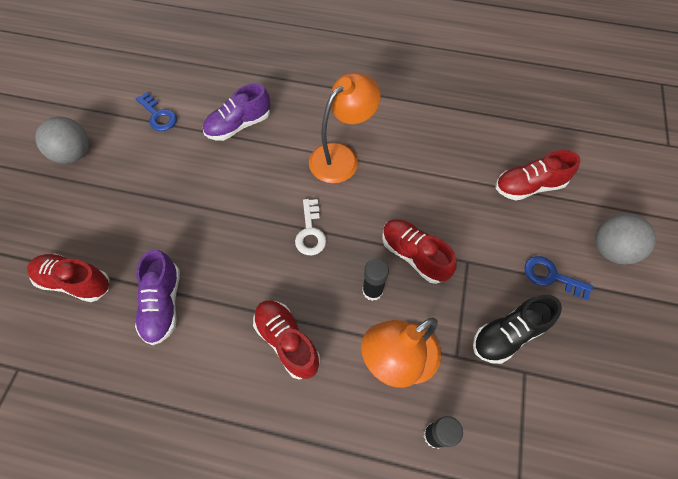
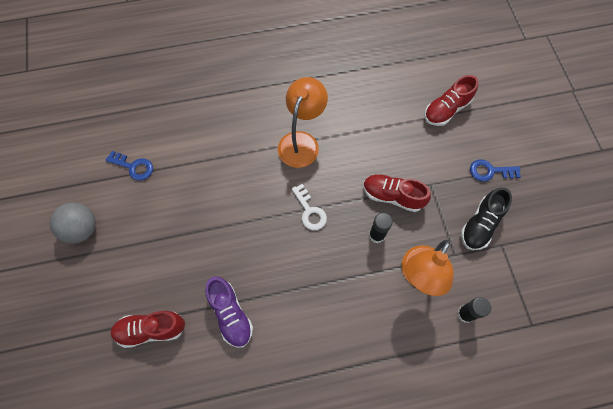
camera: 25 degrees left, 5 degrees up
(239, 125) = (206, 148): purple shoe -> none
(287, 341) = (336, 299): red shoe -> none
(611, 249) = (519, 134): grey ball -> none

